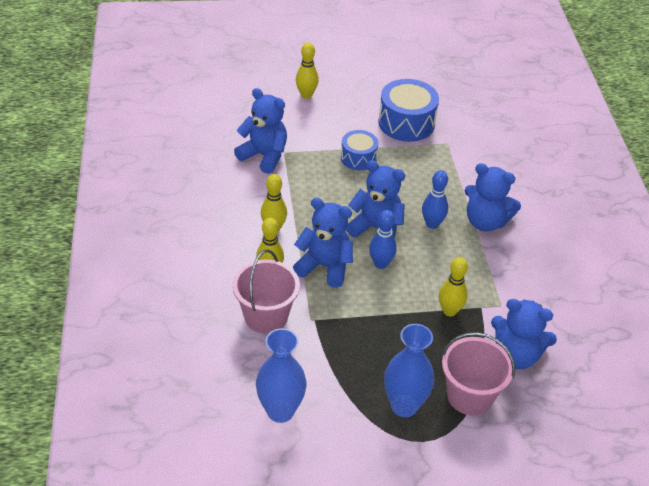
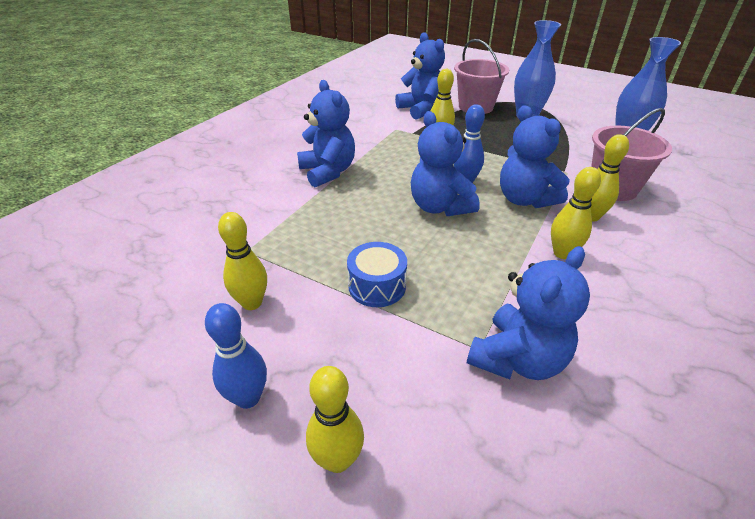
camera: 140 degrees left, 5 degrees down
(264, 156) = (517, 359): blue teddy bear -> blue teddy bear turned 120 degrees counterclockwise
(406, 123) = (252, 303): blue drum -> yellow bowling pin
(432, 224) = (378, 189): blue bowling pin -> blue bowling pin (248, 398)

